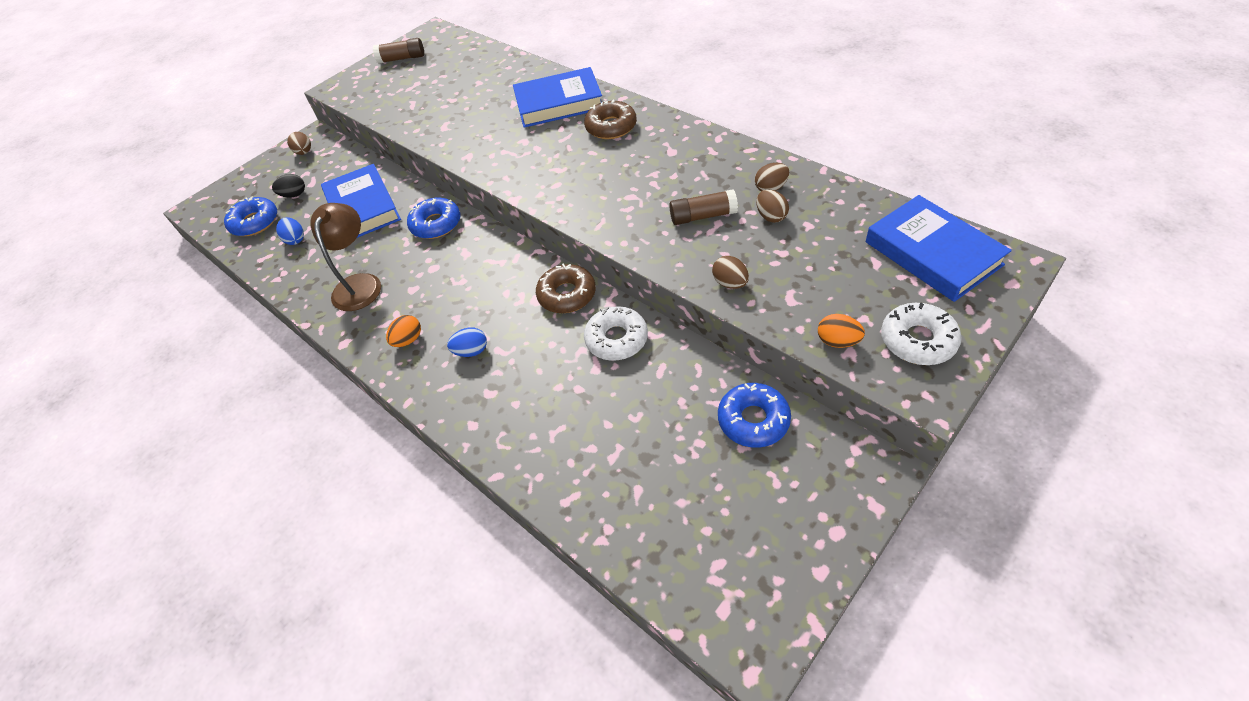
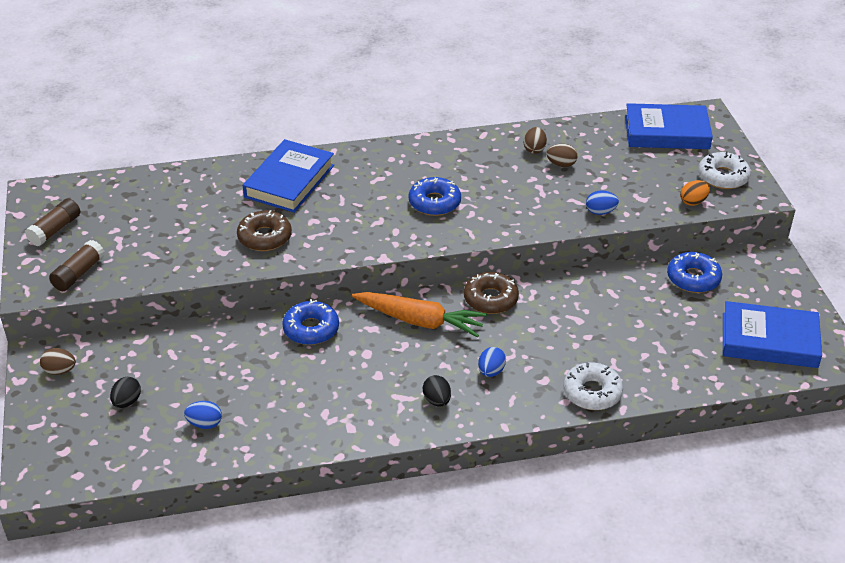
camera: 60 degrees left, 10 degrees down
(255, 222) = (132, 444): blue donut -> blue donut (434, 202)
(359, 284) = (329, 404): brown lamp -> none
(363, 207) = (220, 363): blue book -> blue book (769, 340)
(408, 340) = (437, 400): orange egg -> black egg
(498, 272) = (420, 321): none -> orange carrot
(611, 127) = (363, 174): brown donut -> brown donut (264, 237)
(616, 339) = (563, 298): white donut -> white donut (592, 392)
(703, 216) = (524, 188): brown glue stick -> brown glue stick (78, 274)
(730, 283) = (600, 212): brown egg -> blue egg

